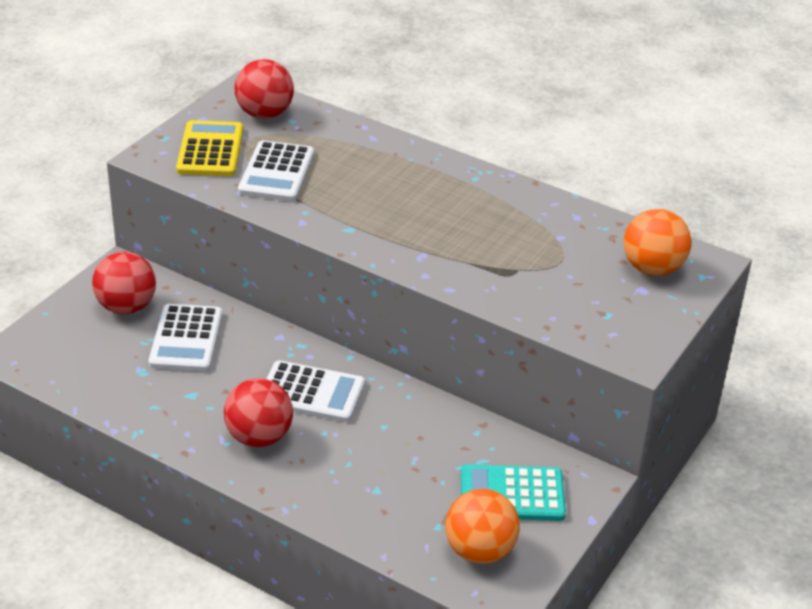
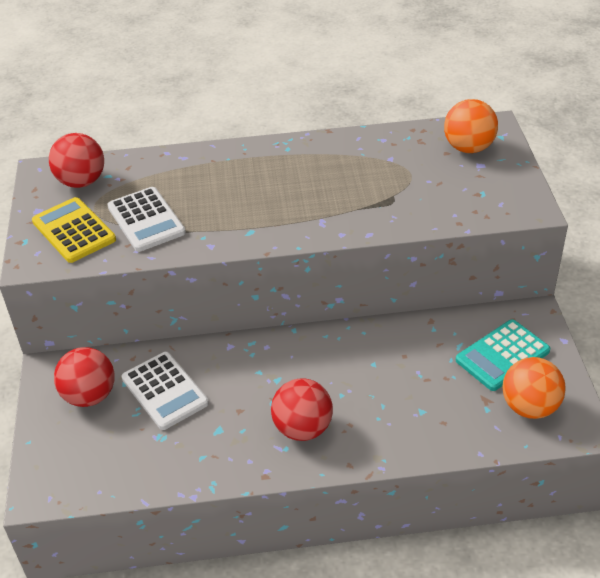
camera: 35 degrees left, 5 degrees up
(311, 393) = (299, 372): white calculator -> none

